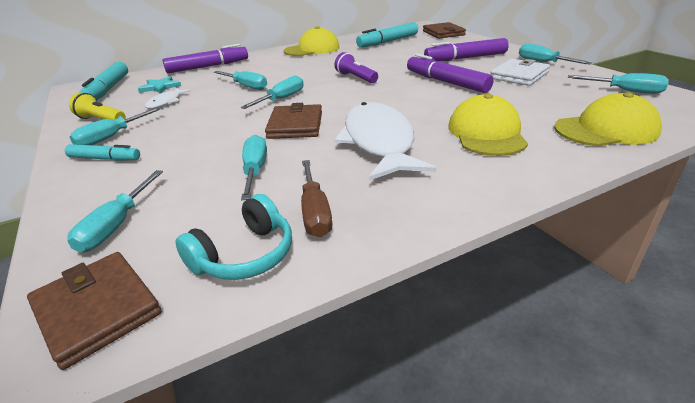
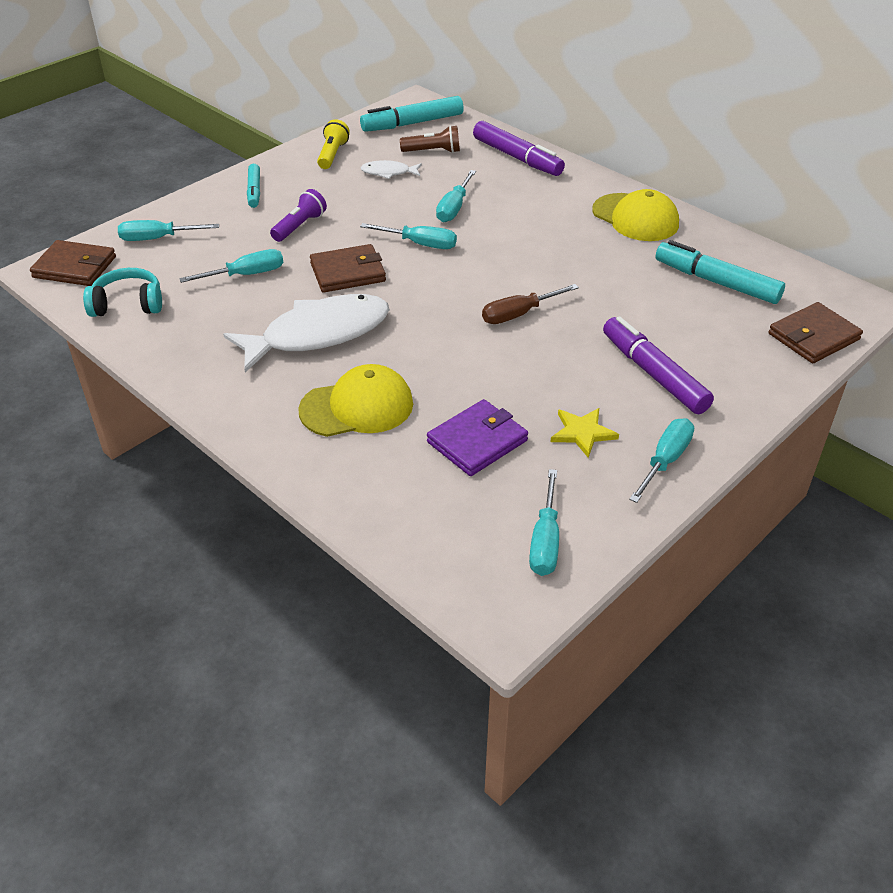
camera: 70 degrees right, 10 degrees up
(97, 310) = (75, 267): brown wallet -> brown wallet turned 75 degrees clockwise
(111, 137) = (296, 176): turquoise screwdriver -> none
(160, 87) = (433, 151): turquoise star -> brown flashlight
(244, 255) = (128, 304): turquoise headphones -> turquoise headphones turned 150 degrees clockwise
(315, 213) = (183, 323): brown screwdriver -> brown screwdriver (518, 314)
(356, 78) = (515, 283): purple flashlight -> purple flashlight (300, 226)
(446, 82) = (525, 363): purple marker -> none
(519, 75) = (582, 433): white wallet -> yellow star
(529, 99) = (477, 441): none -> purple wallet
(606, 130) = (389, 503): yellow cap -> none

